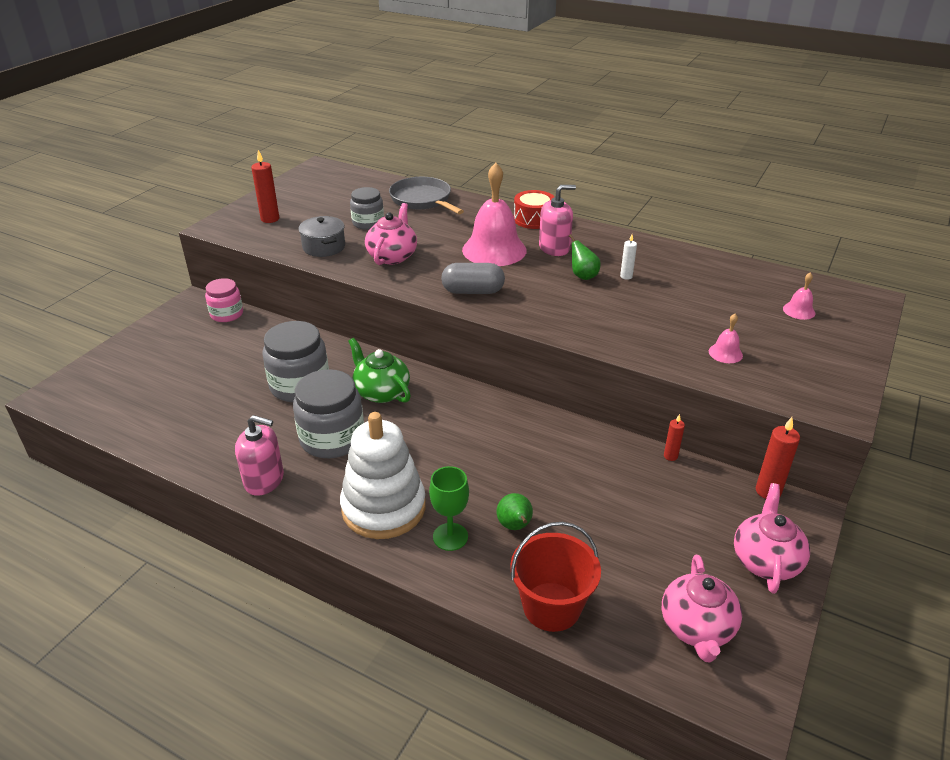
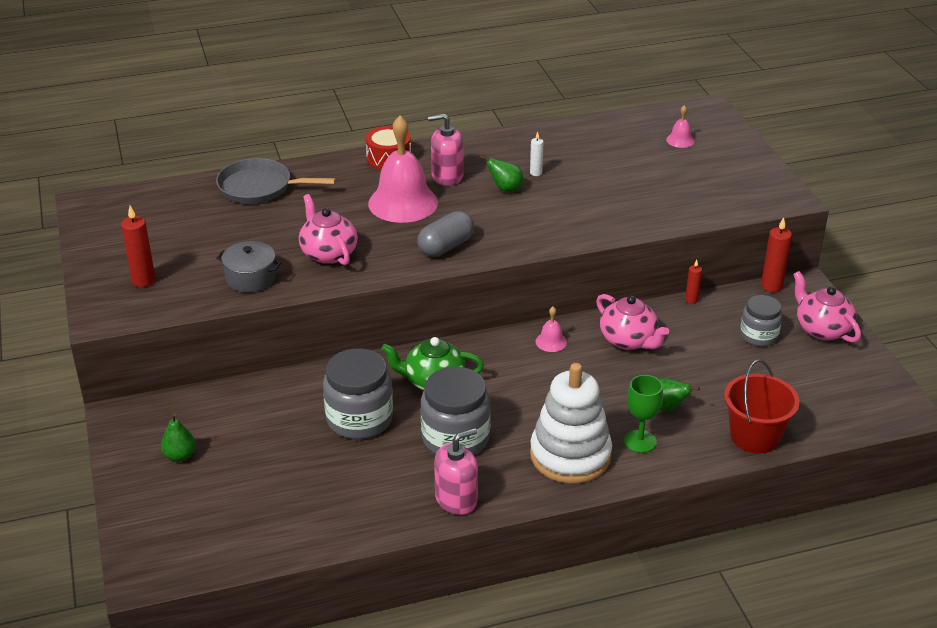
camera: 45 degrees left, 0 degrees up
(180, 342) = (180, 456): none -> green pear
(227, 314) = (178, 405): pink jar -> none
(368, 223) = (249, 235): grey jar -> grey jar (758, 335)
(554, 248) = (447, 176): pink soap dispenser -> pink soap dispenser turned 120 degrees counterclockwise
(697, 628) = (838, 391): pink teapot -> pink teapot (629, 340)
(725, 353) = (681, 197): pink bell -> pink bell (551, 341)

